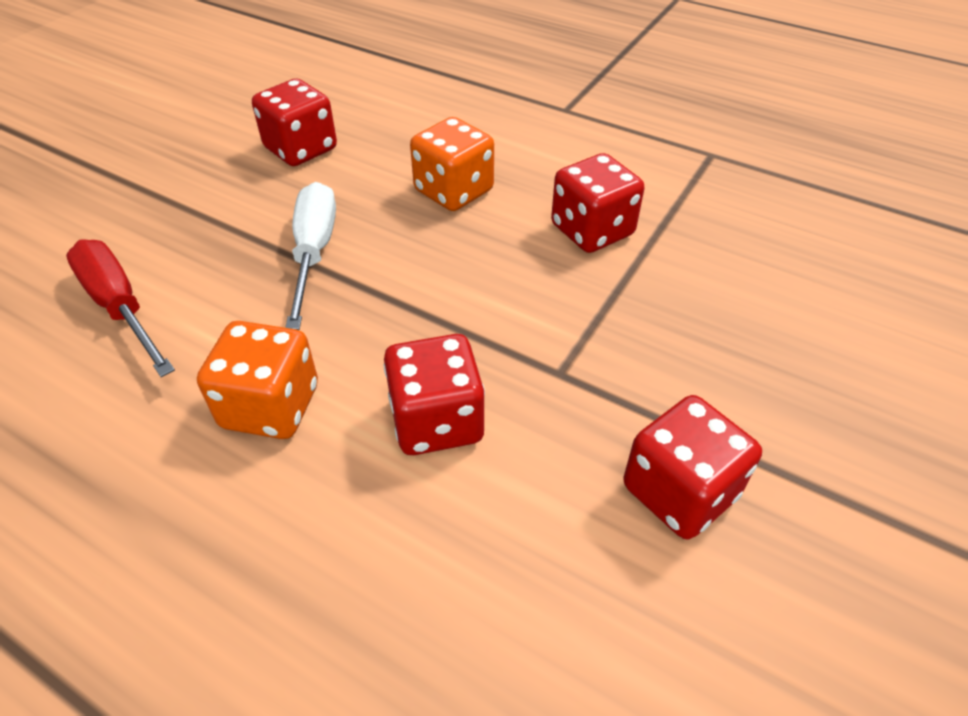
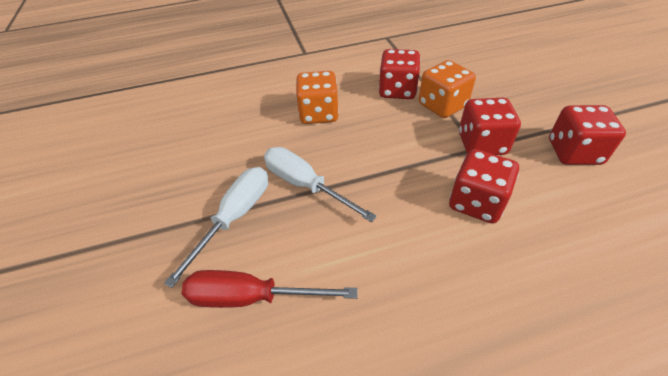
camera: 45 degrees left, 0 degrees up
(216, 231) = (235, 217): none -> white screwdriver
(270, 406) = (411, 262): orange dice -> orange dice (442, 105)
(301, 149) = (208, 147): red dice -> red dice (481, 144)

